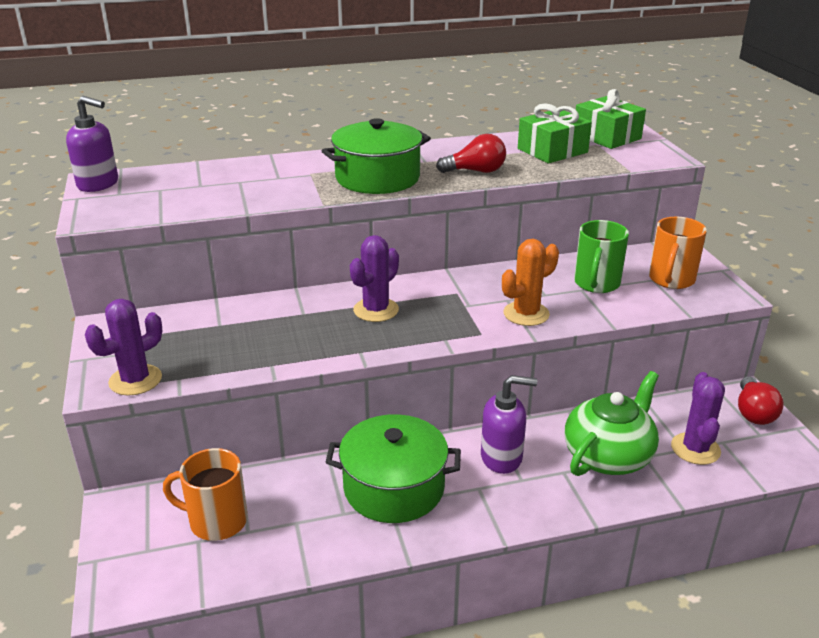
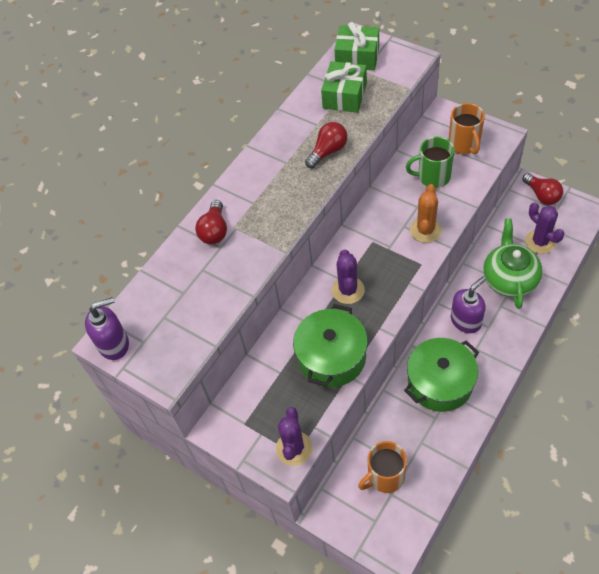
camera: 35 degrees left, 25 degrees up
(291, 168) = (214, 231): none -> red light bulb
(377, 178) = (281, 201): green pot -> green pot (331, 357)
(596, 283) = (432, 176): green mug -> green mug turned 105 degrees clockwise

